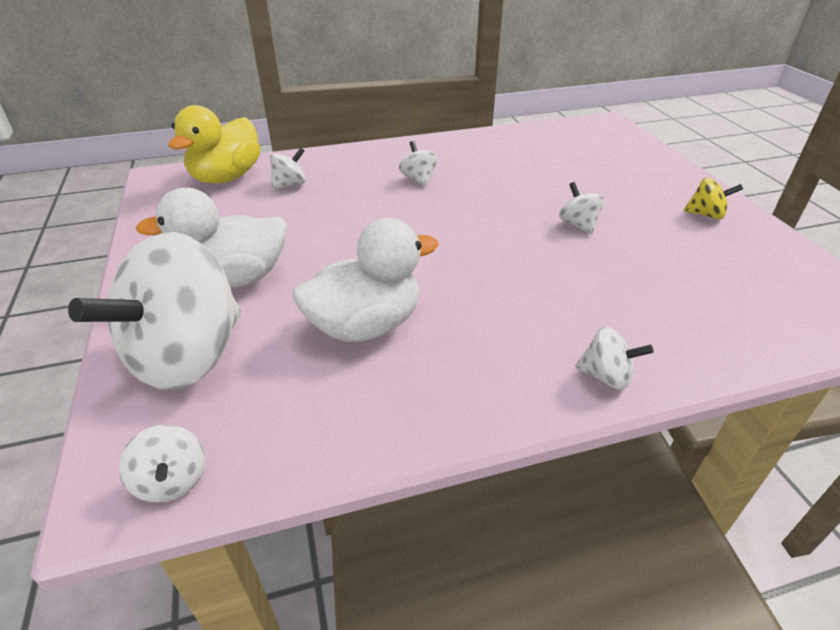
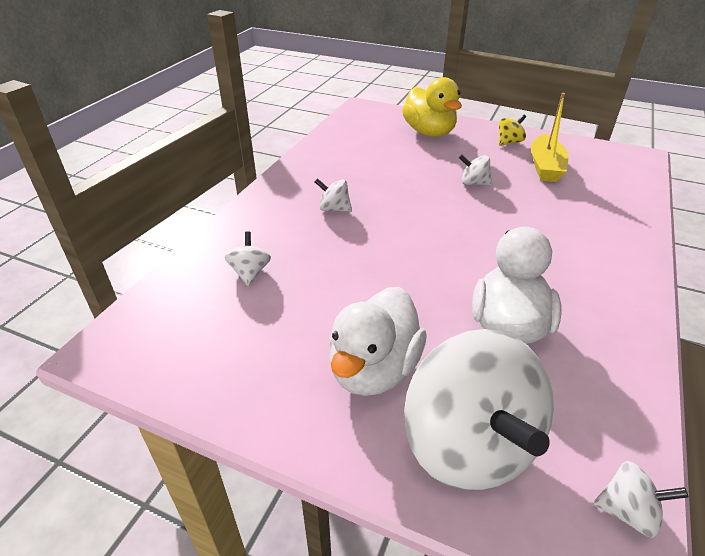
camera: 50 degrees left, 0 degrees up
(226, 177) = (178, 304): yellow duck -> yellow duck (429, 132)
(606, 376) = (633, 256): white spinning top -> none
(697, 254) = (545, 167): none -> yellow boat

